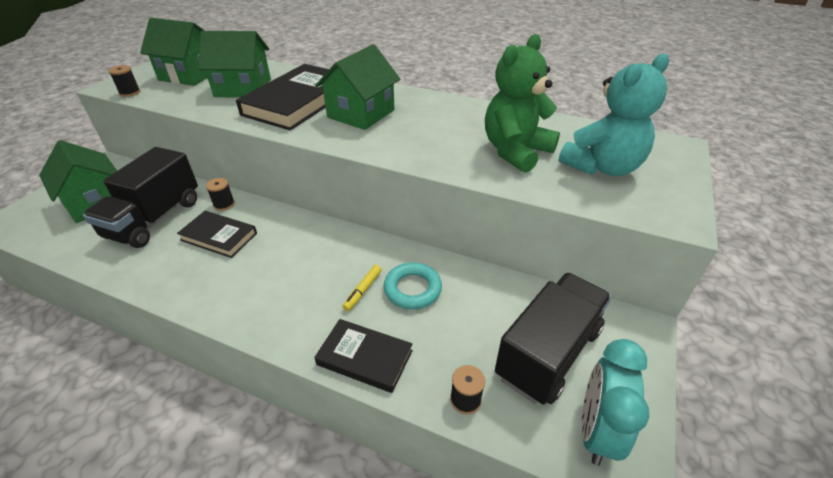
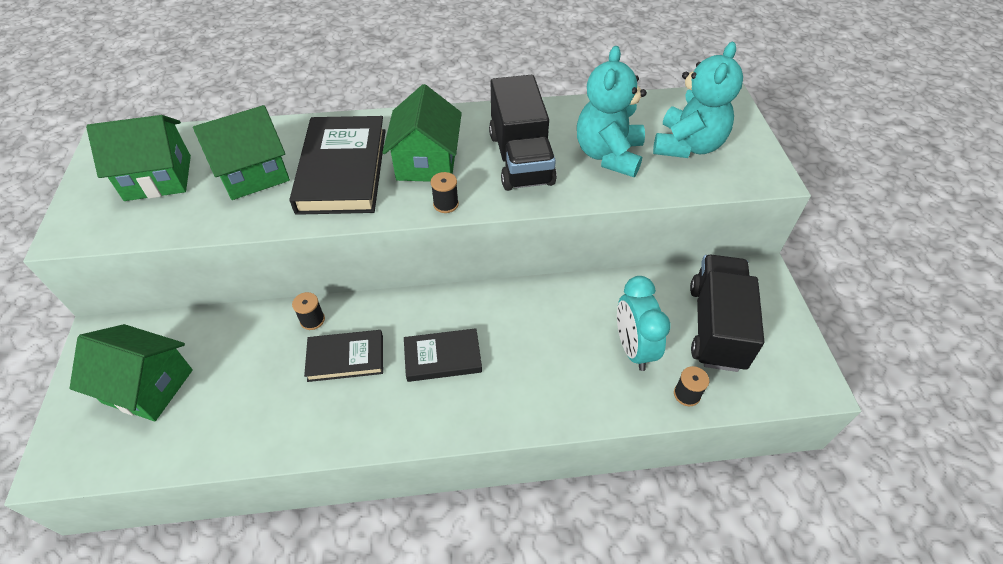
camera: 30 degrees left, 10 degrees up
(130, 92) = (108, 234): black spool -> black spool (446, 204)
(155, 219) = (249, 372): black truck -> black truck (520, 158)
(362, 290) = (536, 345): yellow marker -> none
(365, 357) = (588, 402): black book -> black book (442, 357)
(412, 289) = (577, 323): turquoise ring -> none
(515, 151) = (608, 155): green teddy bear -> turquoise teddy bear
(596, 431) = (782, 369): turquoise clock -> turquoise clock (633, 348)

